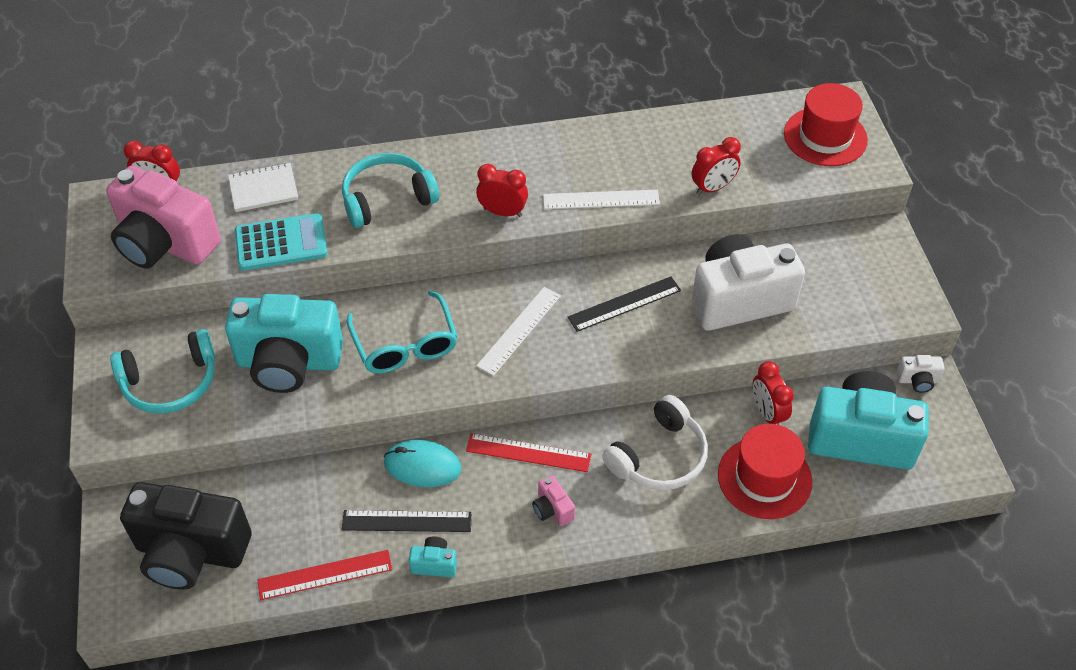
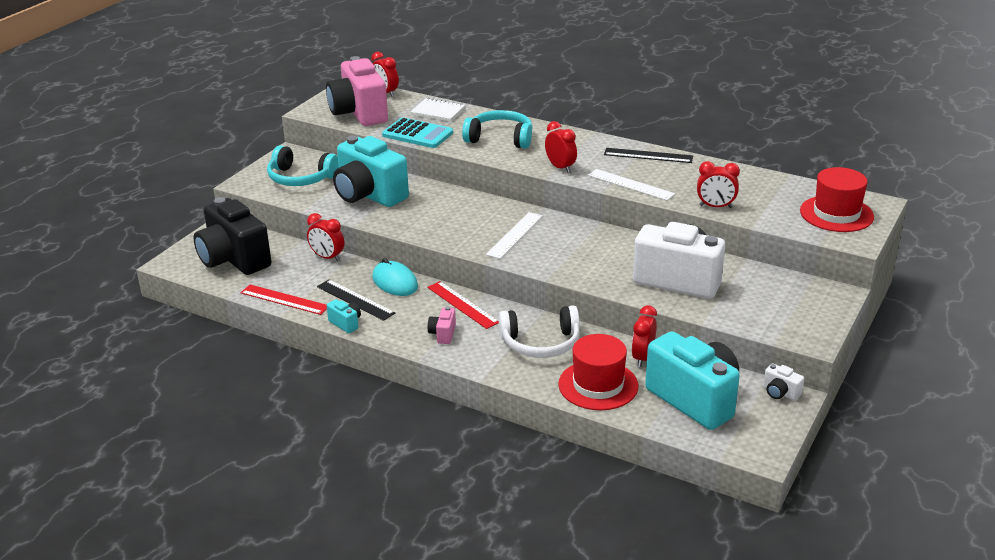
camera: 40 degrees right, 20 degrees down
(304, 476) = (327, 257): none -> red clock
(405, 344) = (441, 214): turquoise glasses -> none
(519, 330) = (515, 235): white ruler -> white ruler turned 45 degrees counterclockwise
(624, 304) = (597, 251): black ruler -> black ruler (648, 155)

